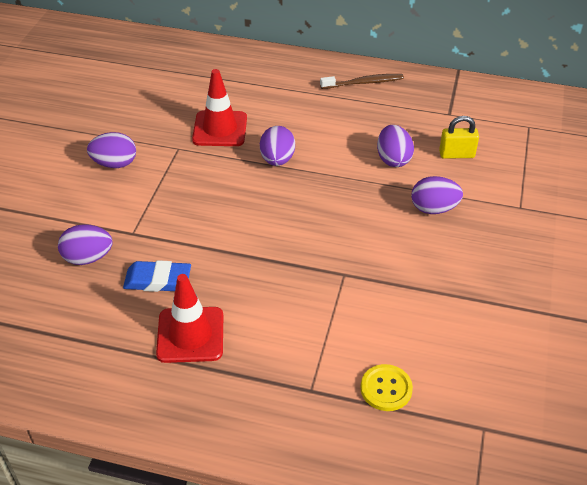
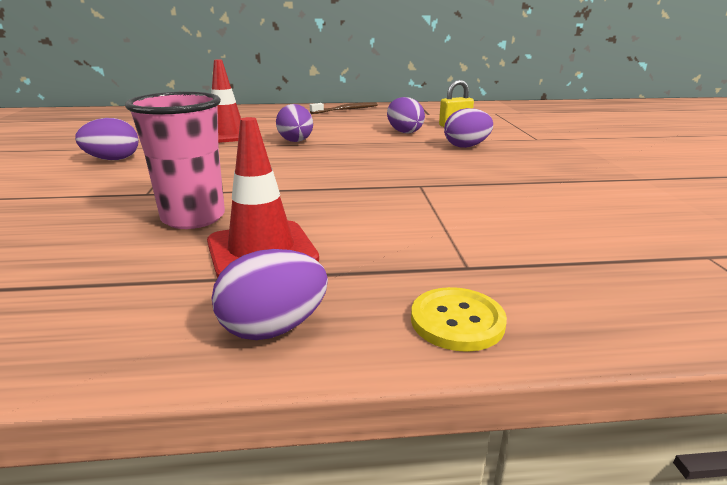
camera: 20 degrees left, 20 degrees down
(88, 258) = (85, 216): purple egg -> purple egg (273, 328)
(158, 280) = (193, 218): blue eraser -> pink cup
(386, 389) = (558, 248): yellow button -> yellow button (457, 321)

